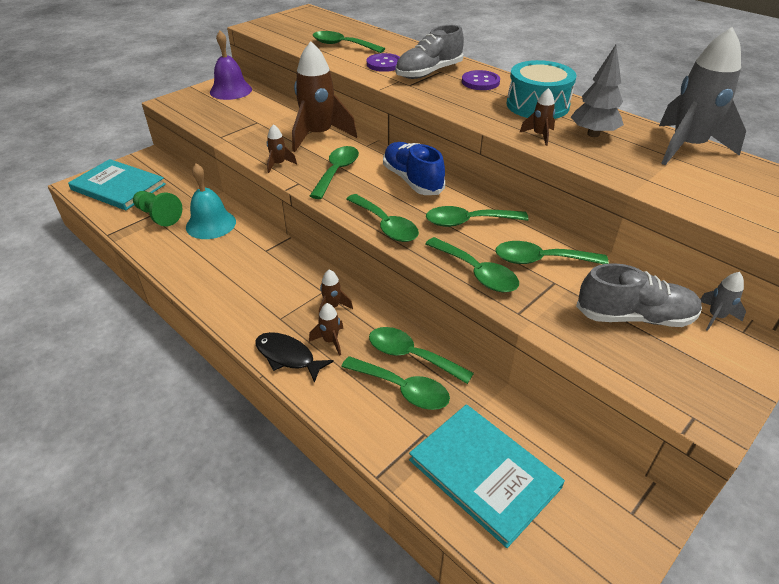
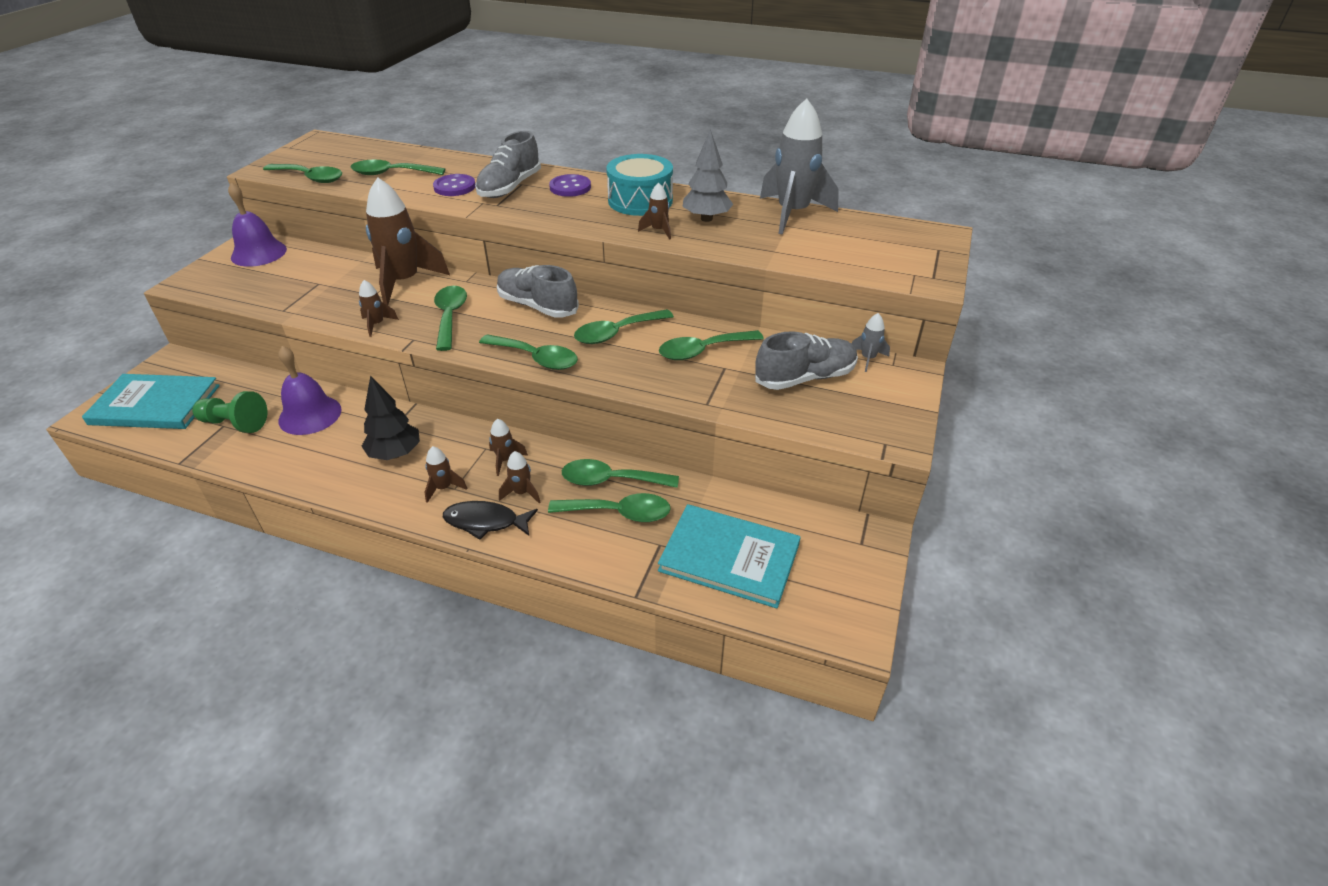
camera: 25 degrees left, 0 degrees up
(211, 224) = (310, 415): turquoise bell -> purple bell
(252, 274) = (395, 454): none -> black tree
(272, 315) = (444, 488): none -> brown rocket
(412, 180) = (537, 306): blue shoe -> grey shoe
(477, 273) = (651, 379): green spoon -> green spoon (310, 178)

